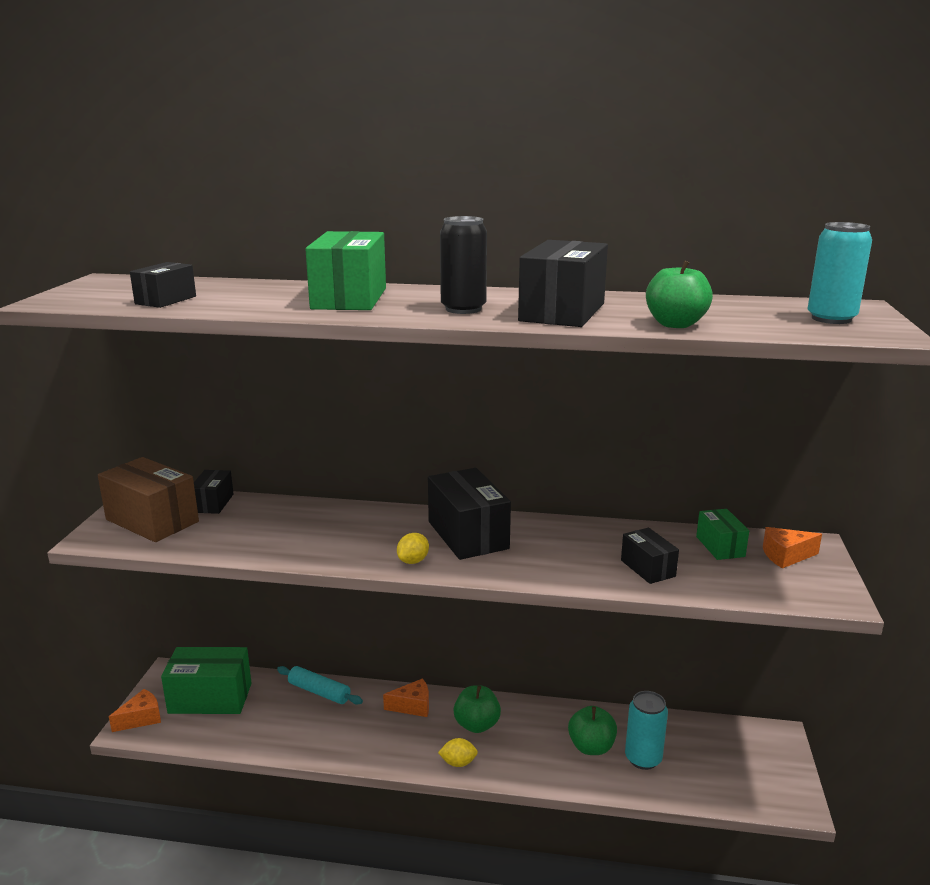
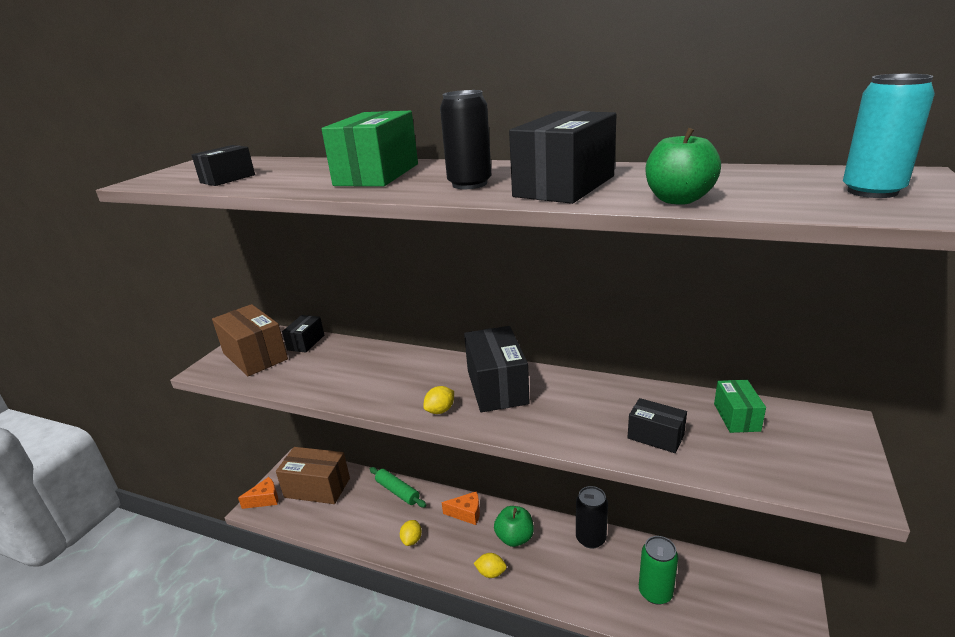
camera: 15 degrees right, 5 degrees up
(210, 698) = (317, 488): green box -> brown box
(319, 692) = (397, 491): turquoise rolling pin -> green rolling pin
(353, 741) = (412, 540): none -> yellow lemon
(563, 716) = (590, 538): none -> black can
(591, 747) = (609, 573): green apple -> none
(643, 758) = (655, 592): turquoise can -> green can
(648, 568) = (655, 437): black box -> black box turned 45 degrees counterclockwise
(786, 556) = (806, 434): orange cheese -> none

